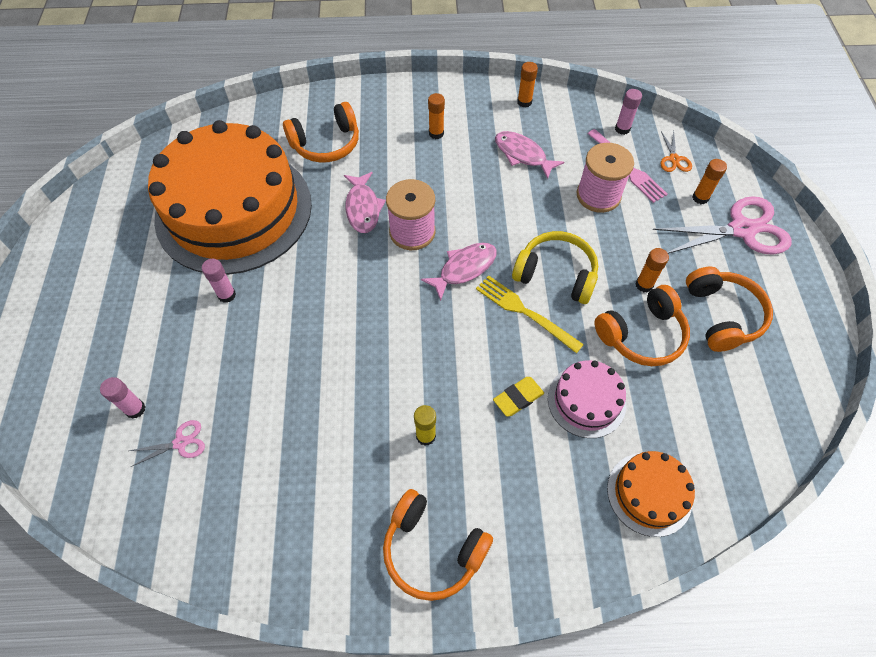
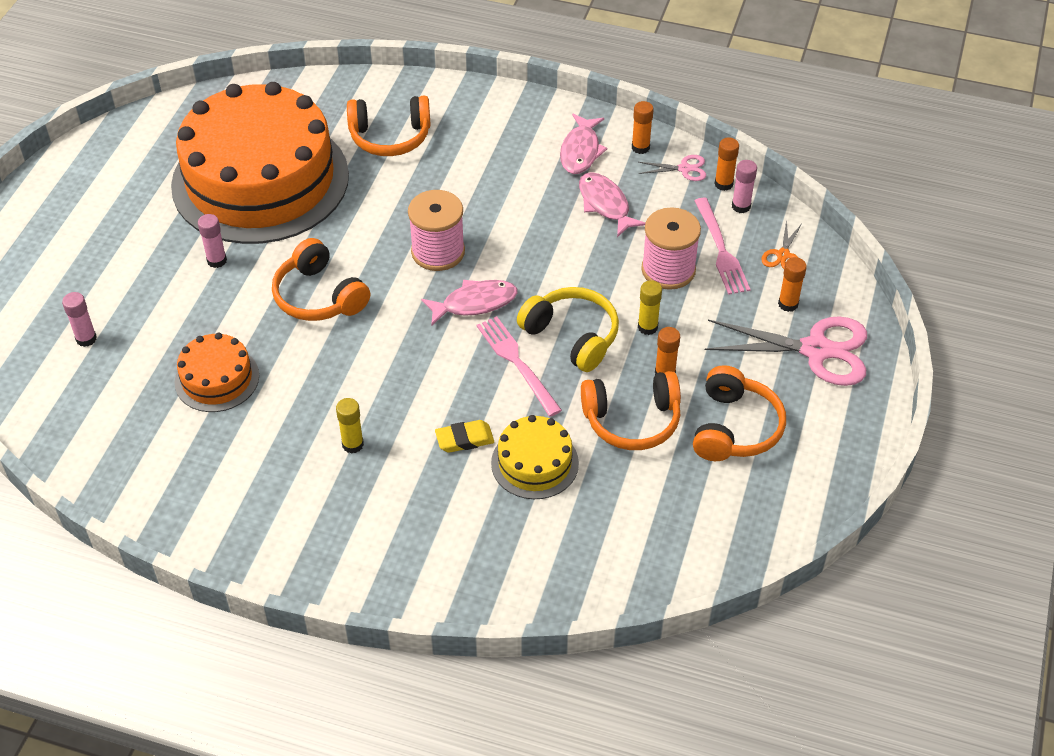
camera: 20 degrees right, 10 degrees down
(180, 443) = (116, 380): pink scissors -> pink scissors (684, 169)
(363, 208) = (397, 214): pink fish -> pink fish (580, 151)
(432, 550) = (309, 540): orange headphones -> orange headphones (319, 296)
(436, 133) = (518, 156): orange glue stick -> orange glue stick (723, 184)
(524, 312) = (517, 362): yellow fork -> pink fork
(586, 401) = (535, 463): pink cake -> yellow cake
(609, 248) = (647, 327): none -> yellow glue stick
(649, 493) = (551, 562): orange cake -> orange cake (217, 379)

